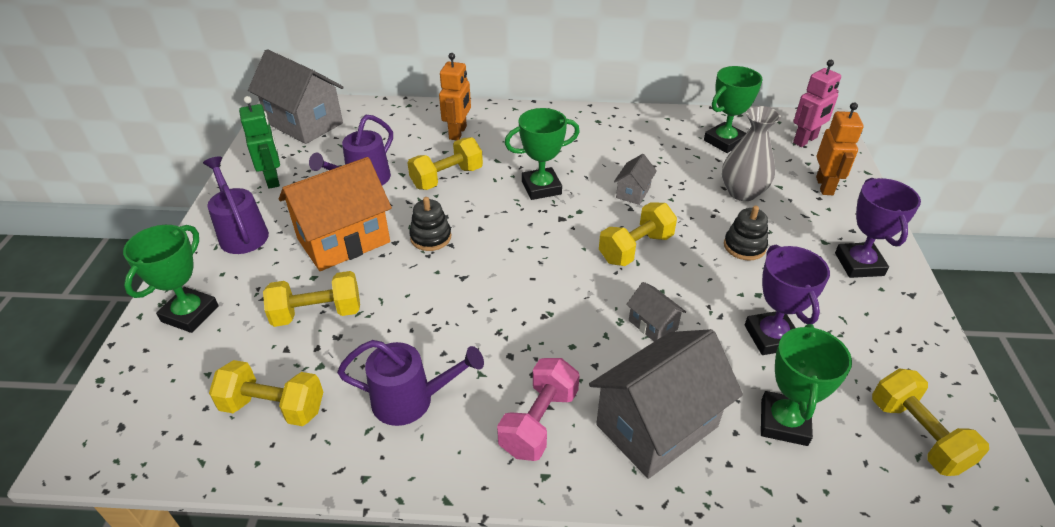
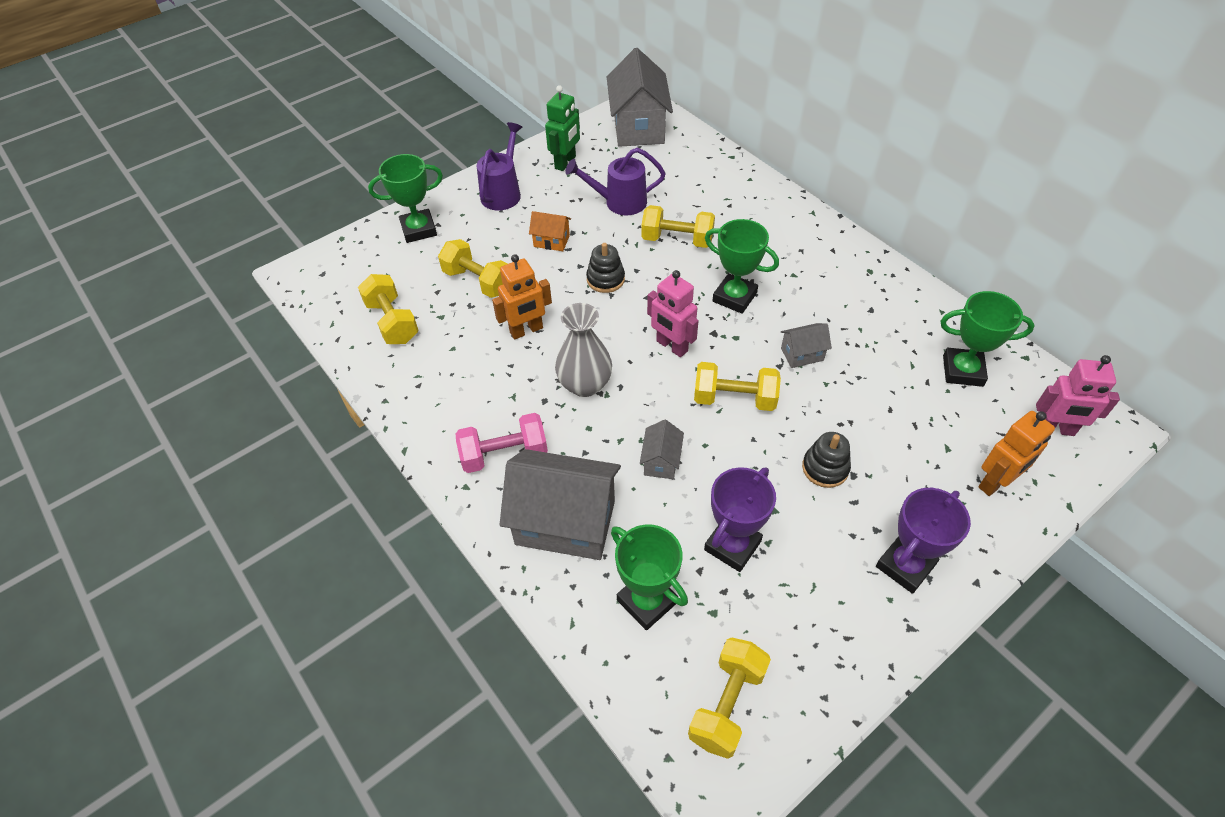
camera: 50 degrees right, 10 degrees up
(343, 240) = (551, 241): orange house -> orange house, size x0.46
(412, 400) = (458, 379): purple watering can -> none
(458, 133) = (736, 206): orange robot -> orange robot (526, 330)
(546, 247) = (671, 346): none -> pink robot
(742, 192) = (900, 426): grey vase -> grey vase (585, 384)
(784, 422) = (647, 601): green trophy -> green trophy turned 75 degrees clockwise

